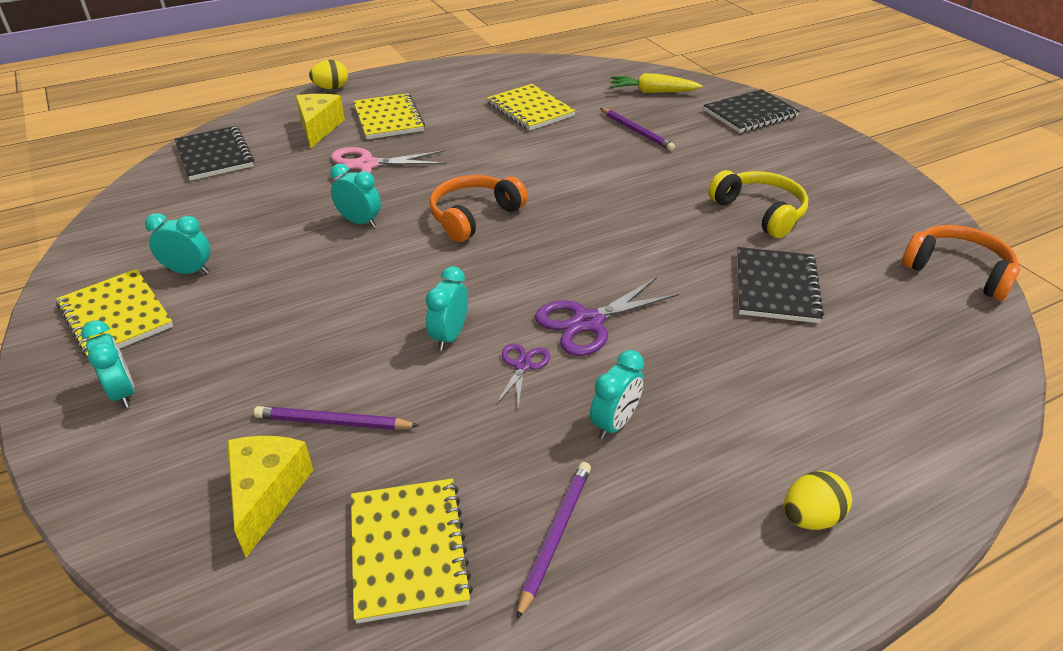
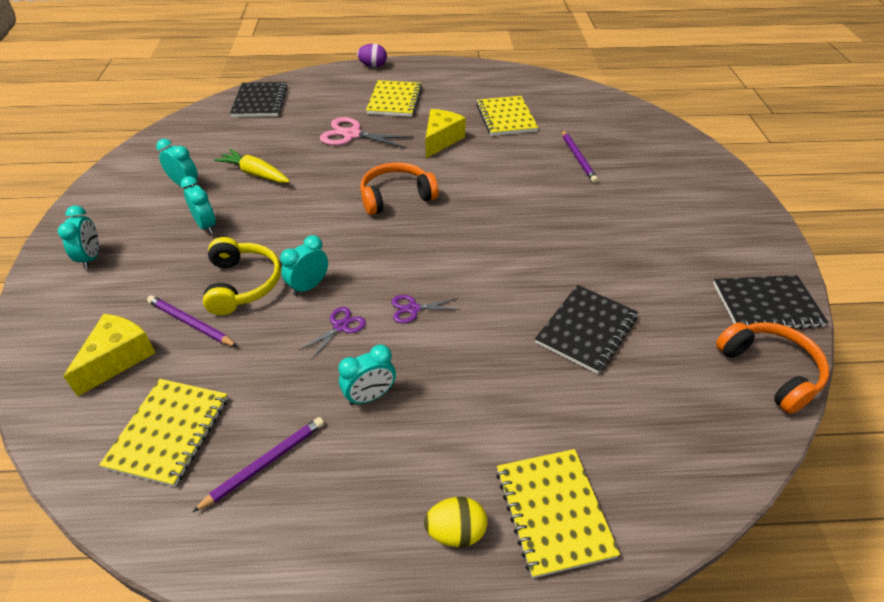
camera: 25 degrees right, 5 degrees up
(116, 316) = (123, 203): yellow notebook -> yellow notebook (553, 512)
(319, 128) = (341, 96): yellow cheese -> yellow cheese (441, 140)
(331, 88) = (373, 66): yellow egg -> purple egg
(360, 222) = (315, 178): turquoise clock -> turquoise clock (206, 226)
(588, 322) = (413, 309): purple scissors -> purple scissors, size x0.56
(652, 92) = (619, 125): yellow carrot -> yellow carrot (255, 174)
(750, 114) = (692, 166): black notebook -> black notebook (766, 305)
(760, 212) = (627, 259): yellow headphones -> yellow headphones (242, 284)

